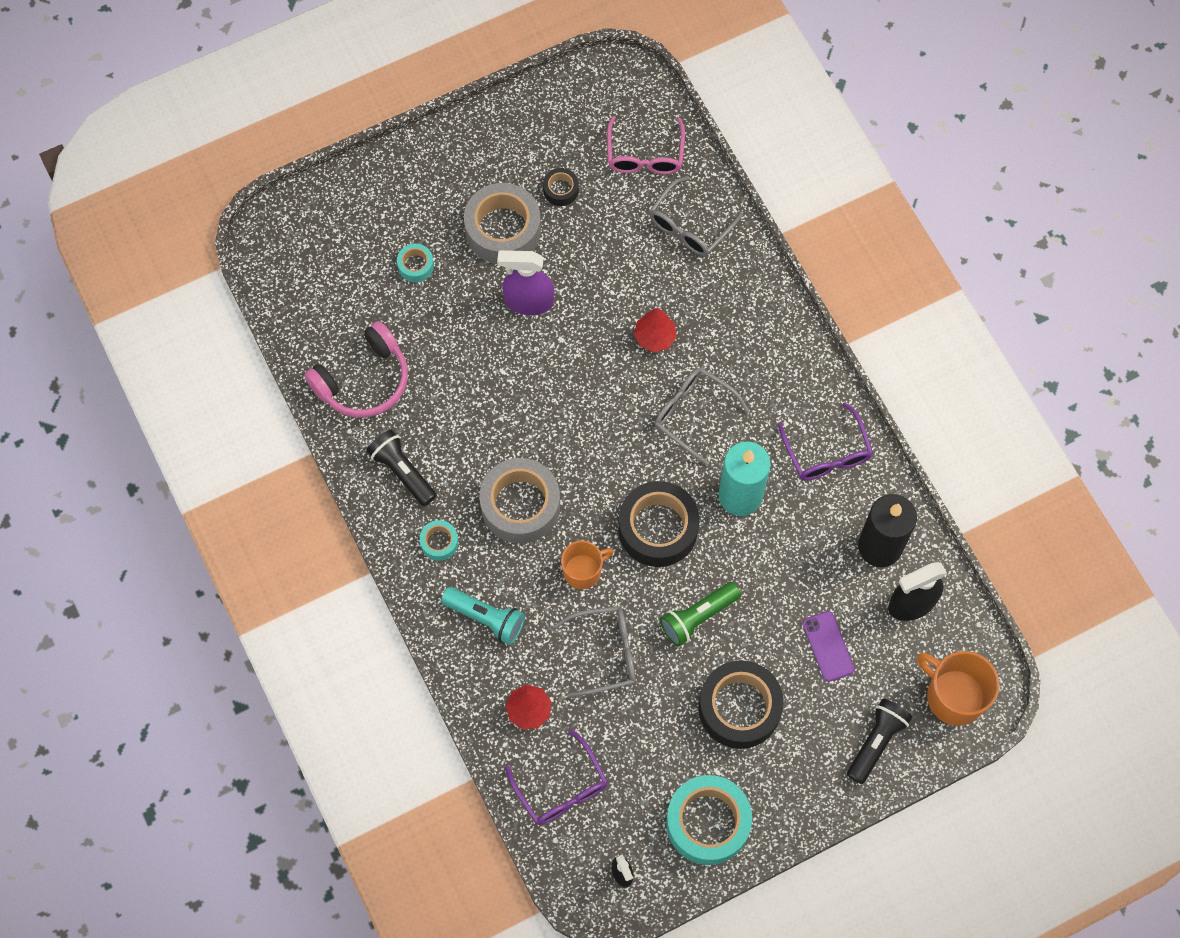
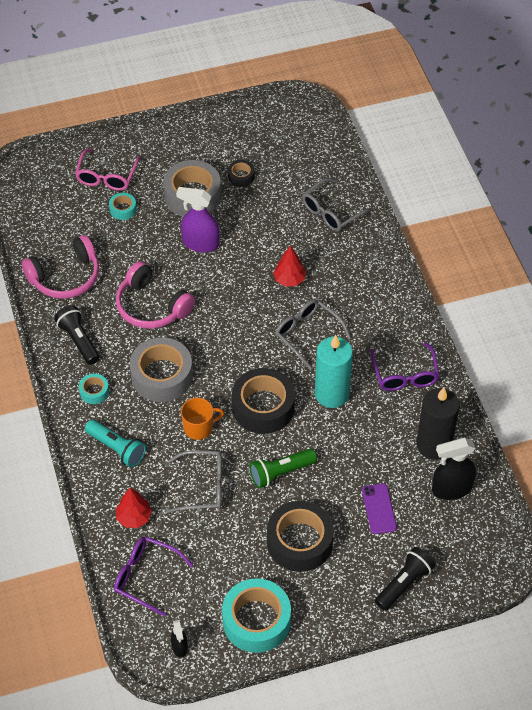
camera: 10 degrees right, 15 degrees down
(485, 406) = (152, 306): none -> pink headphones
(561, 788) = (146, 577): purple glasses -> purple glasses turned 135 degrees clockwise
(645, 155) = (308, 163): pink glasses -> pink glasses (106, 176)
(954, 696) = (473, 560): orange mug -> none

